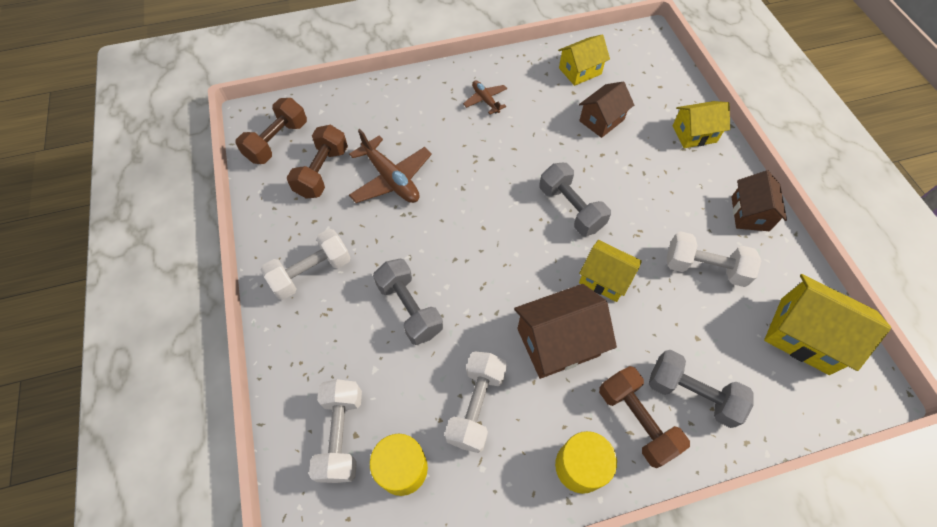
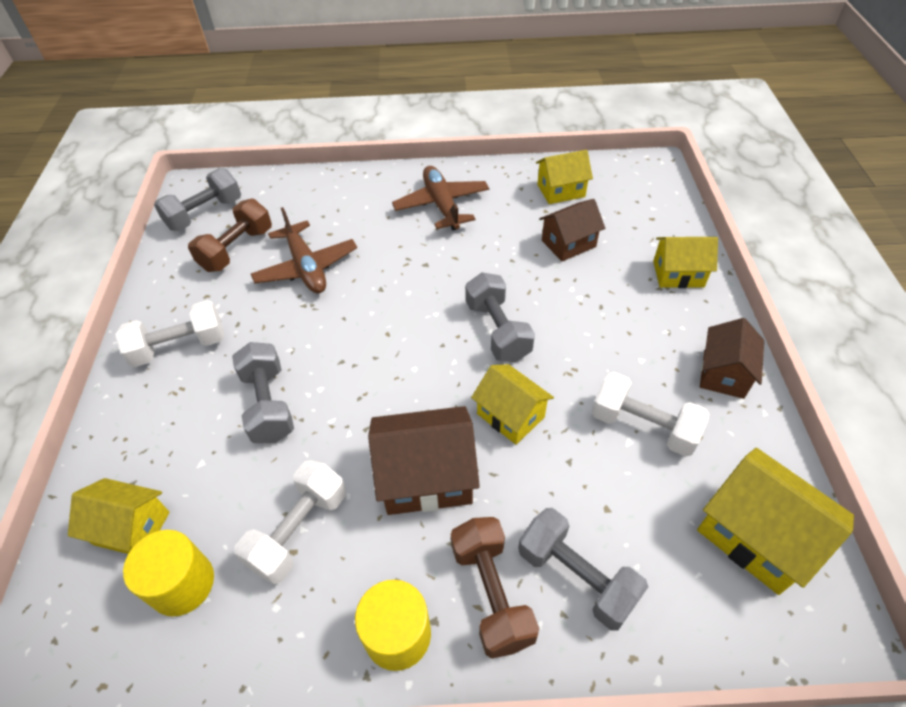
camera: 15 degrees right, 10 degrees down
(277, 141) = (205, 214): brown dumbbell -> grey dumbbell
(341, 435) = (132, 528): white dumbbell -> yellow house
(485, 100) = (442, 205): brown plane -> brown plane, size x1.76

